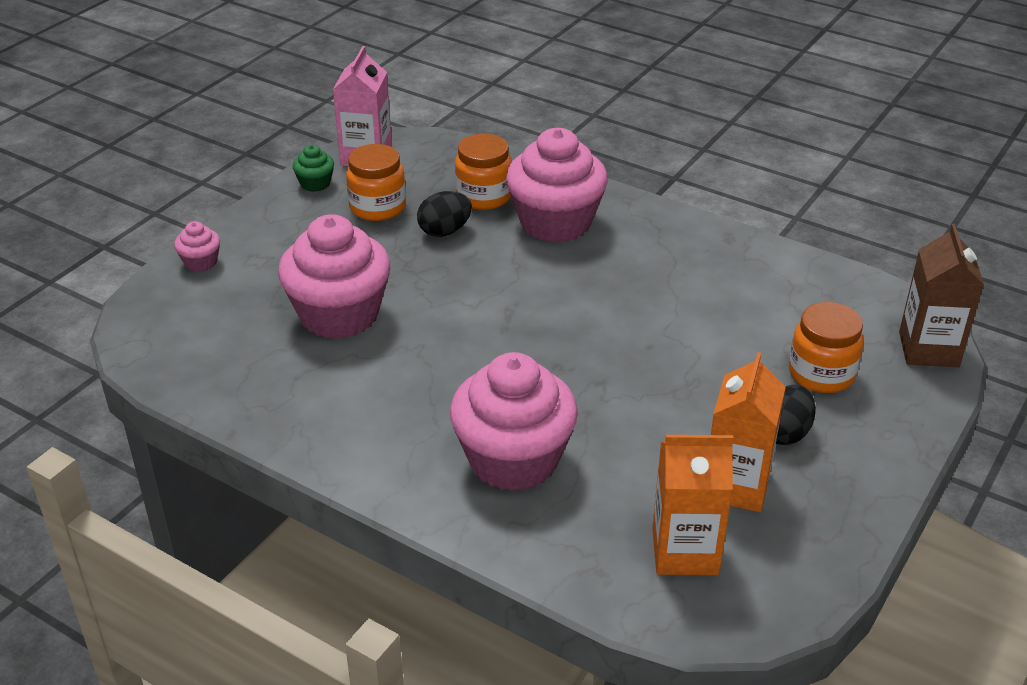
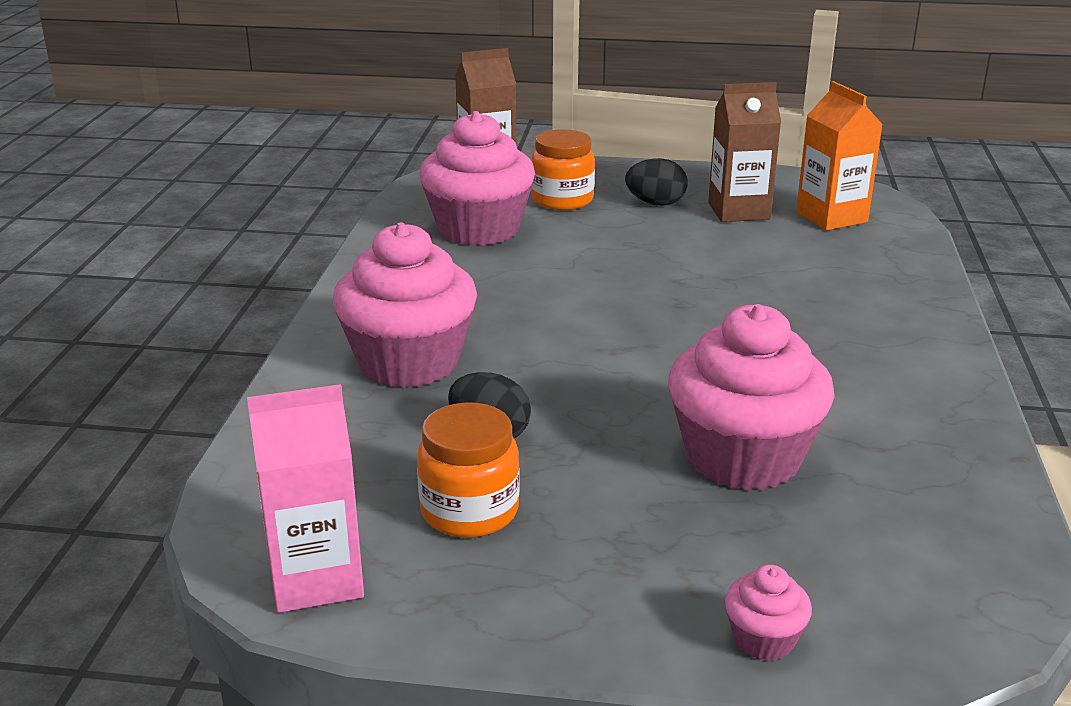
camera: 115 degrees left, 10 degrees down
(315, 183) = (441, 604): green cupcake -> none
(484, 196) = (378, 428): orange jar -> none
(513, 459) = (831, 296): pink cupcake -> pink cupcake (478, 229)
(736, 486) = (739, 211): orange carton -> brown carton

